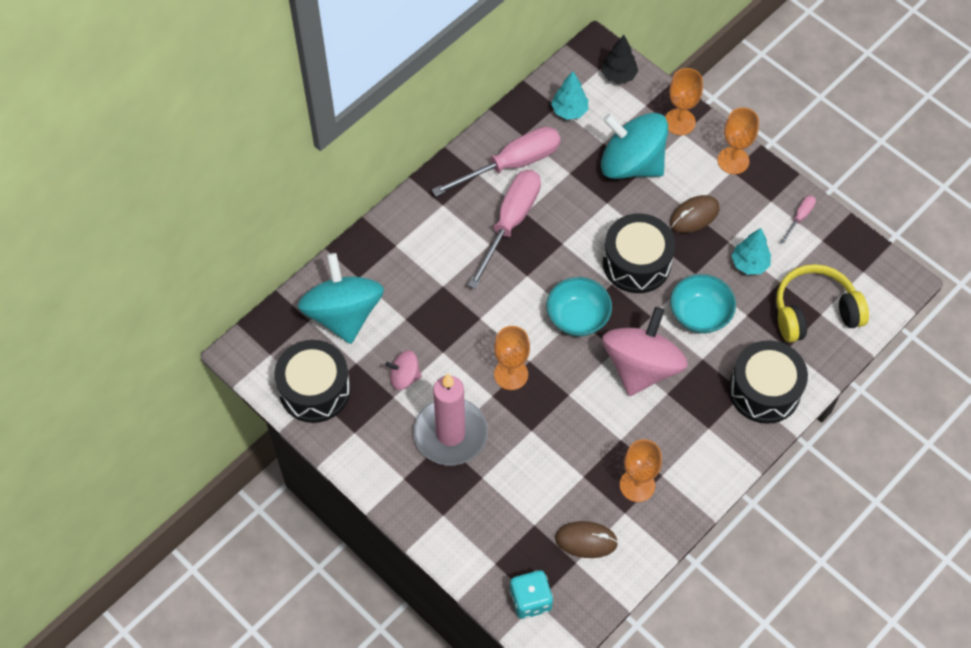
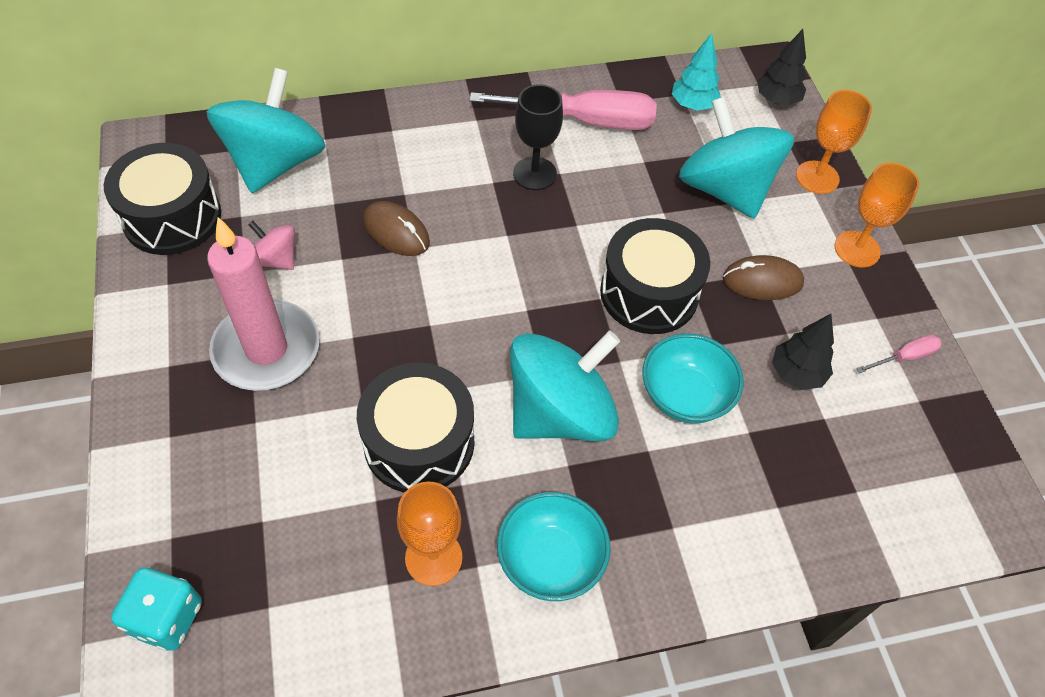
camera: 30 degrees right, 5 degrees down
(510, 222) = (534, 173): pink screwdriver -> black goblet
(511, 374) = (395, 327): orange goblet -> none
(577, 317) = (528, 311): turquoise bowl -> turquoise bowl (550, 559)
(586, 540) = (306, 587): brown mouse -> brown mouse (396, 232)
(641, 366) = (560, 412): pink spinning top -> turquoise spinning top
(749, 264) = (796, 373): turquoise tree -> black tree
(764, 390) = (704, 543): black drum -> black drum (419, 442)
(814, 312) = (848, 483): yellow headphones -> none

